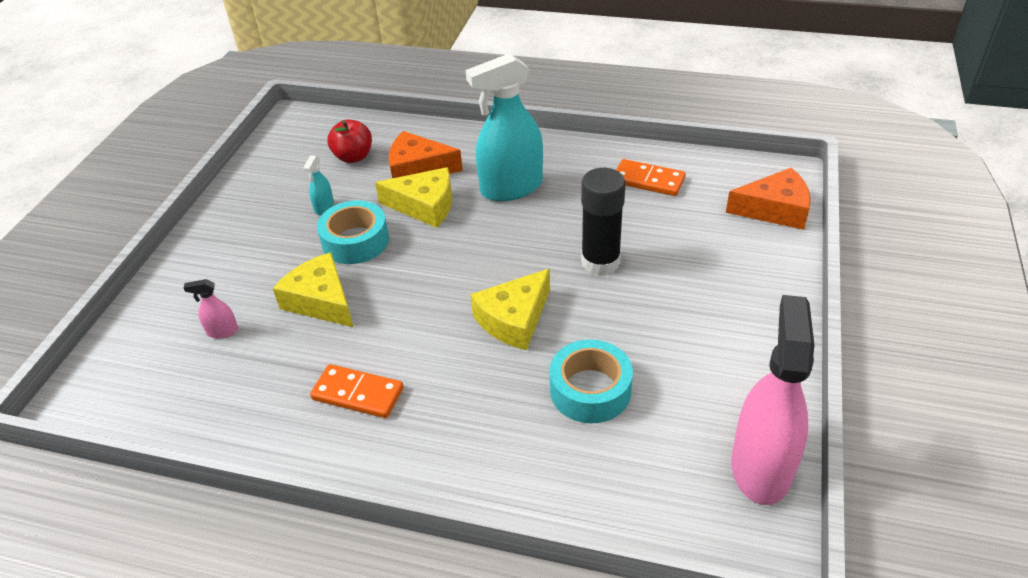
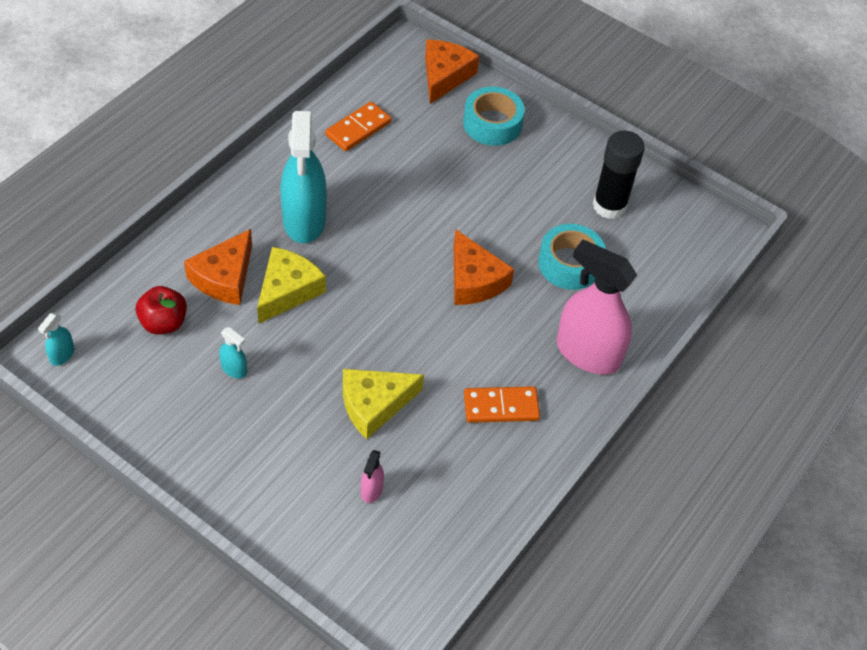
camera: 75 degrees left, 10 degrees up
(299, 125) = (62, 355): none -> turquoise spray bottle
(355, 241) = (305, 358): turquoise tape -> turquoise tape (492, 124)
(358, 393) = (501, 406): orange domino -> orange domino turned 45 degrees clockwise
(514, 319) = (474, 280): yellow cheese -> orange cheese
(600, 262) = (440, 202): black glue stick -> black glue stick (609, 206)
(761, 467) = (674, 207): pink spray bottle -> pink spray bottle (587, 353)

